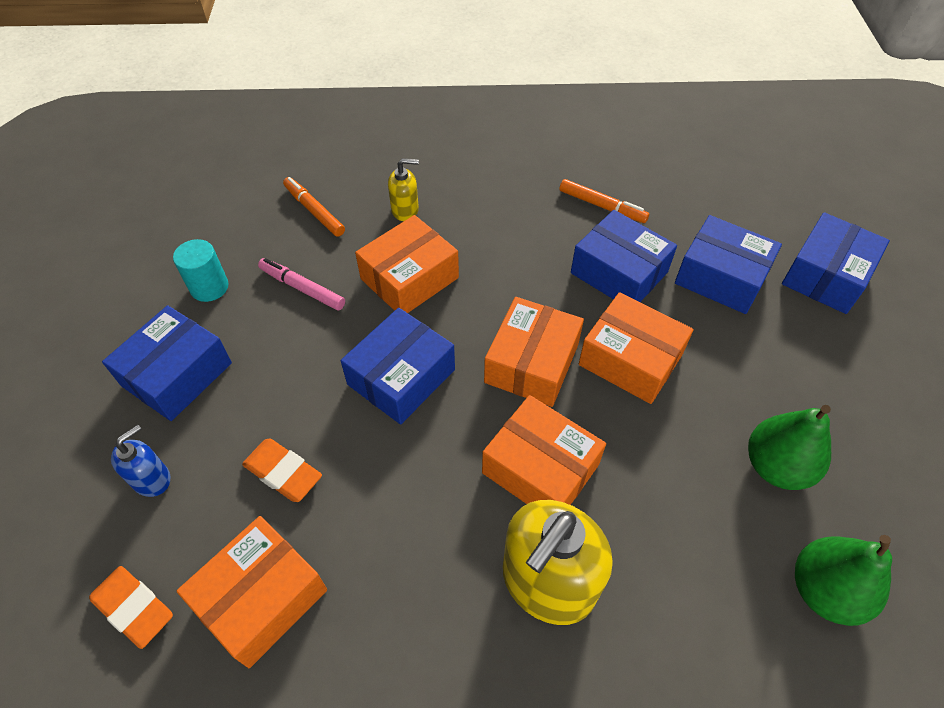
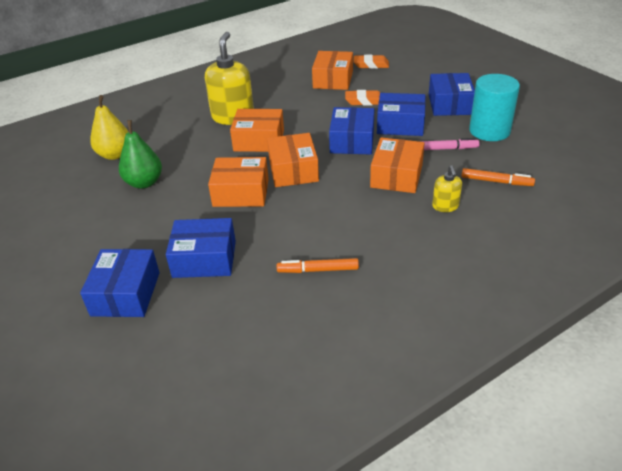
camera: 150 degrees right, 15 degrees down
(152, 479) = (410, 83): blue soap dispenser -> none
(209, 287) = (489, 131): turquoise cylinder -> turquoise cylinder, size x1.72
(405, 210) = (445, 206): yellow soap dispenser -> yellow soap dispenser turned 60 degrees counterclockwise
(619, 272) = (275, 232): blue box -> blue box (400, 124)
(824, 590) = (115, 155): green pear -> yellow pear

